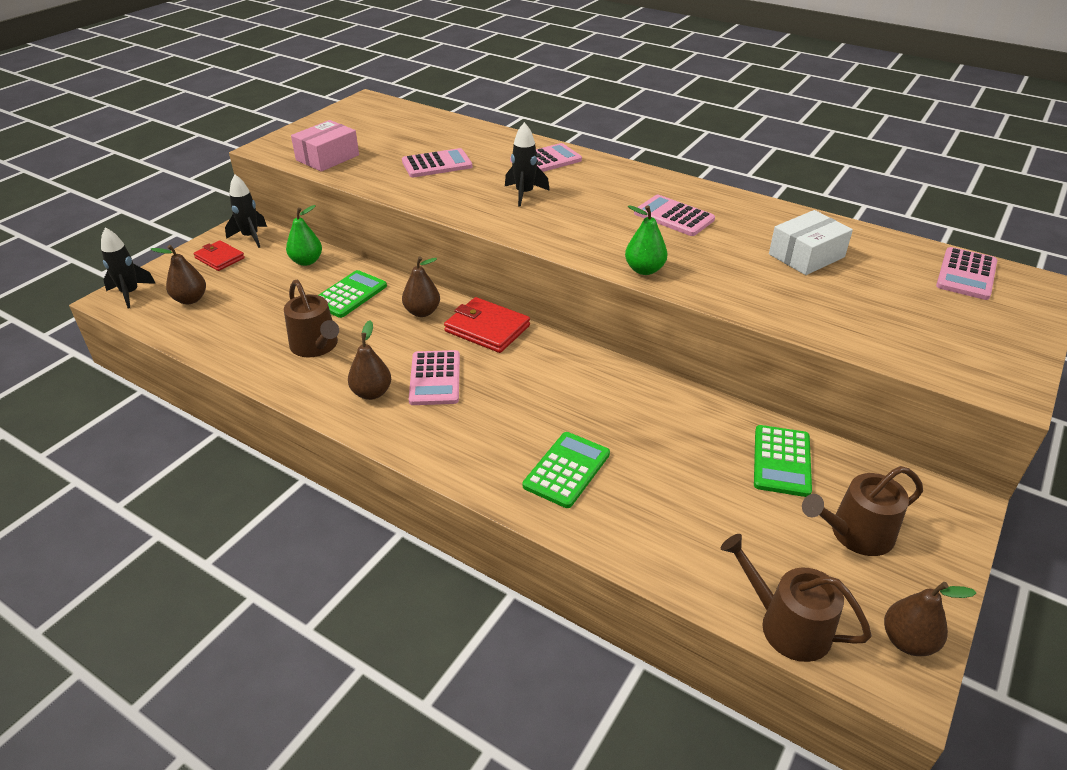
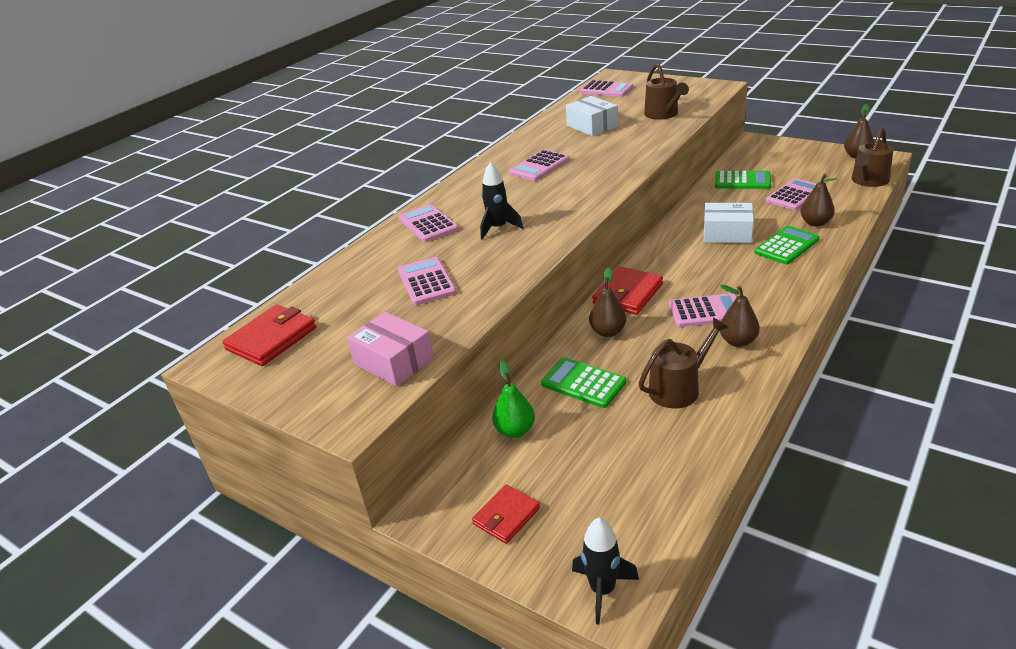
camera: 85 degrees left, 5 degrees down
(190, 299) = (609, 517): brown pear -> brown pear (815, 223)
(250, 237) = (452, 498): black rocket -> none
(385, 115) = (271, 339): none -> red wallet
(567, 470) = (787, 246): green calculator -> green calculator turned 105 degrees clockwise
(611, 420) = (727, 233): none -> white box
(644, 270) = (623, 173): green pear -> none
(728, 511) = (795, 195): none -> pink calculator
(855, 534) = (791, 164): brown watering can -> brown watering can (663, 114)

